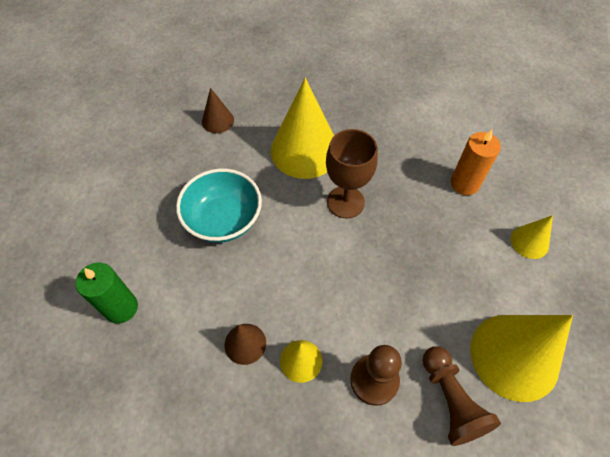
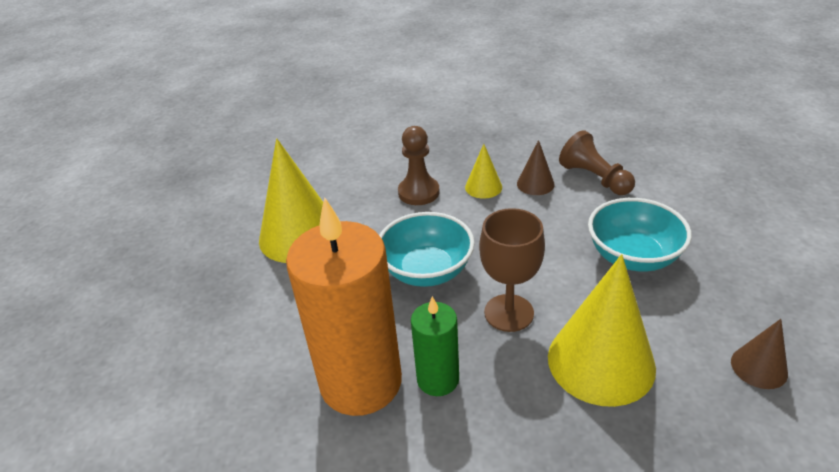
camera: 165 degrees right, 20 degrees down
(121, 308) = (657, 175): green candle -> green candle (438, 379)
(395, 263) = (427, 270): none -> turquoise bowl
(450, 400) = (354, 198): brown pawn -> brown pawn (594, 178)
(464, 183) = (361, 382): orange candle -> orange candle, size x1.95
(529, 242) = (275, 333): yellow cone -> none

